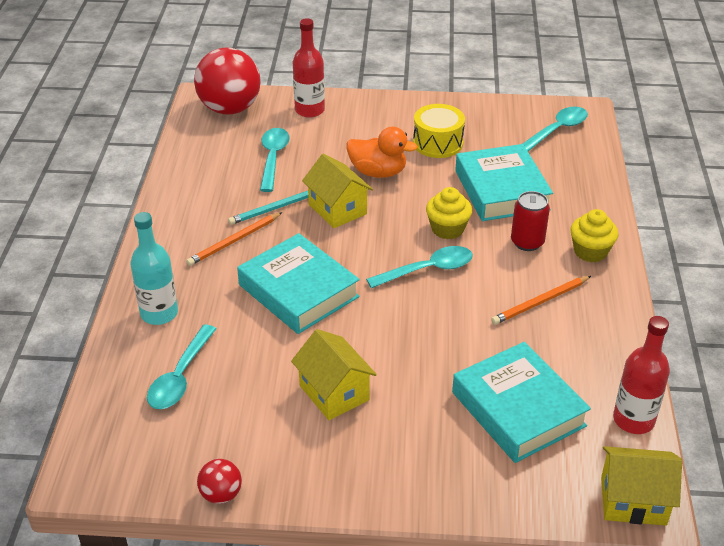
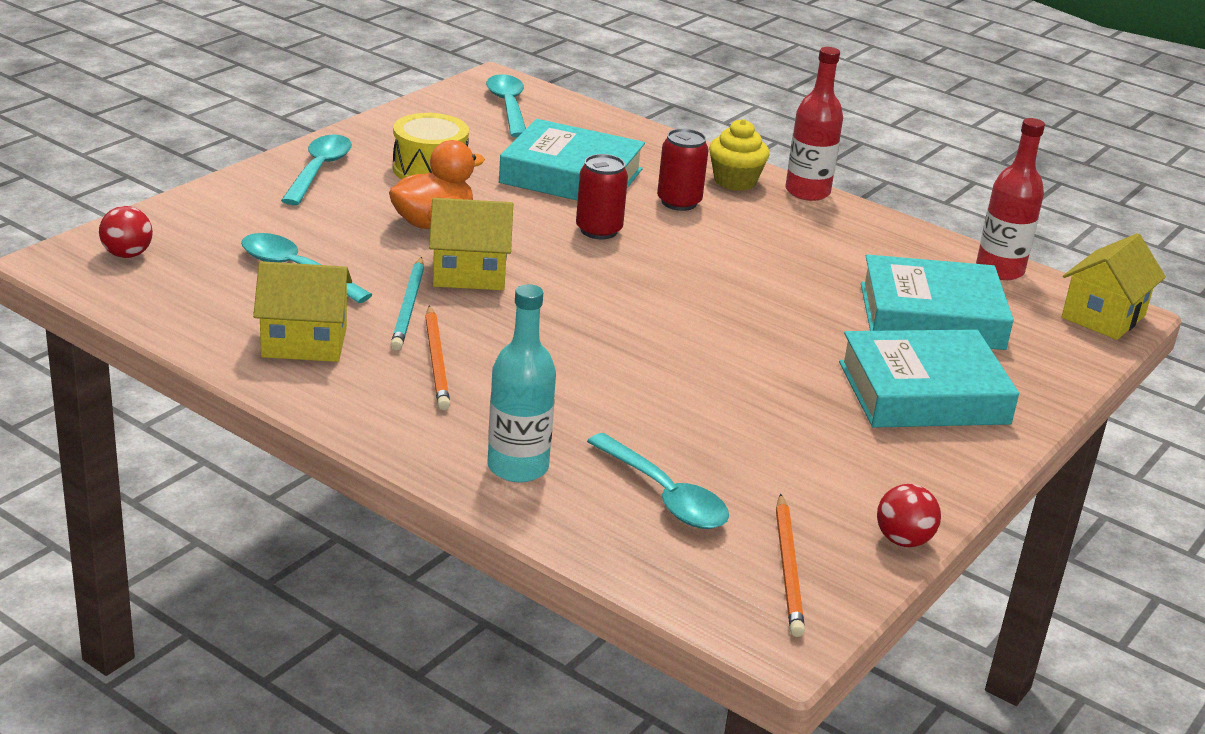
camera: 60 degrees left, 10 degrees down
(230, 109) = (127, 254): red ball -> red ball, size x0.45
(298, 291) = (595, 357): turquoise book -> turquoise book (923, 393)
(309, 110) = (228, 208): red bottle -> red bottle (807, 192)
(334, 393) = (802, 405): yellow house -> yellow house (304, 342)
(428, 270) = (656, 269): turquoise spoon -> turquoise spoon (319, 170)
(447, 229) = (599, 230): yellow cupcake -> red can
(540, 302) = (783, 237): orange pencil -> orange pencil (788, 568)

